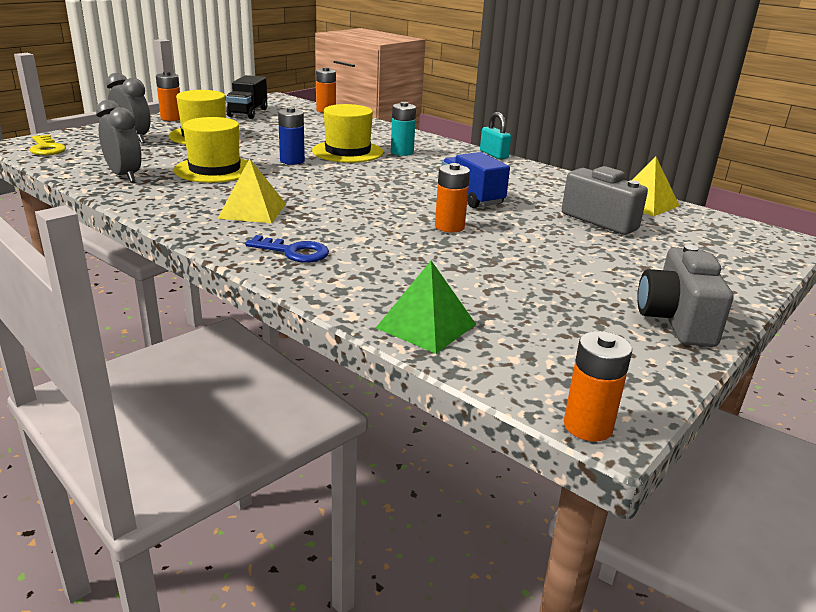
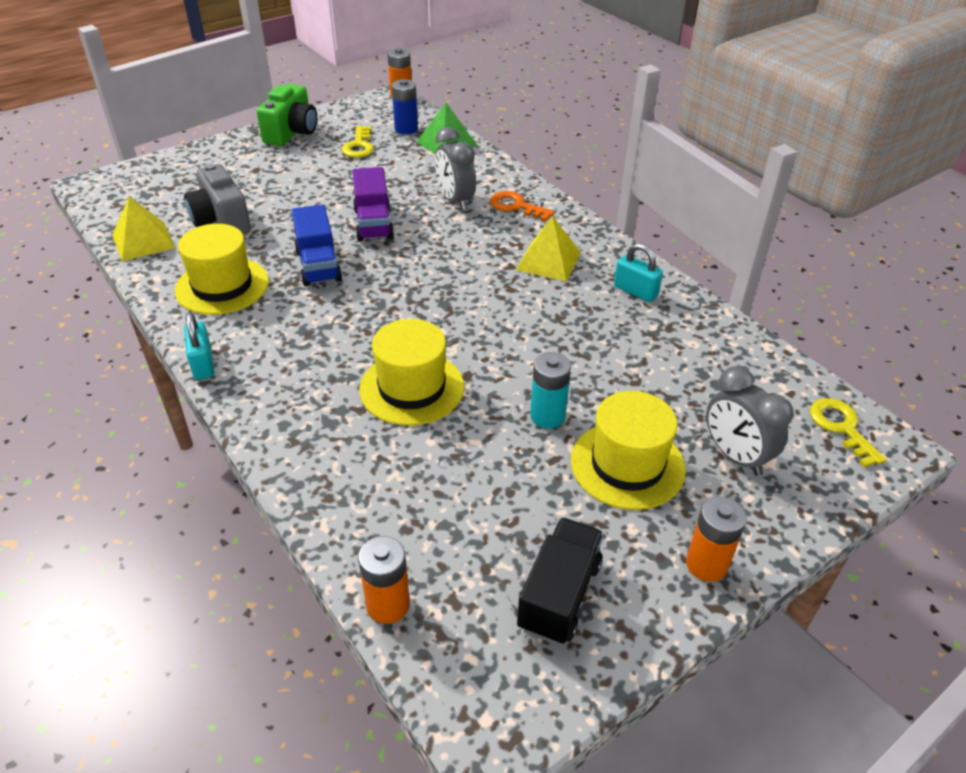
camera: 165 degrees left, 15 degrees up
(124, 176) = (697, 338): grey clock -> grey clock (455, 200)
(168, 196) = (635, 291): none -> turquoise padlock
(215, 169) = (595, 346): yellow hat -> yellow hat (222, 286)
(292, 161) = (496, 364): blue battery -> blue battery (406, 129)
(294, 252) = (516, 206): blue key -> orange key
(402, 152) = (333, 380): turquoise battery -> turquoise battery (547, 416)
(449, 227) = (373, 224): orange battery -> purple truck
(554, 309) = (359, 146): none -> yellow key
(676, 320) = (292, 133): grey camera -> green camera

